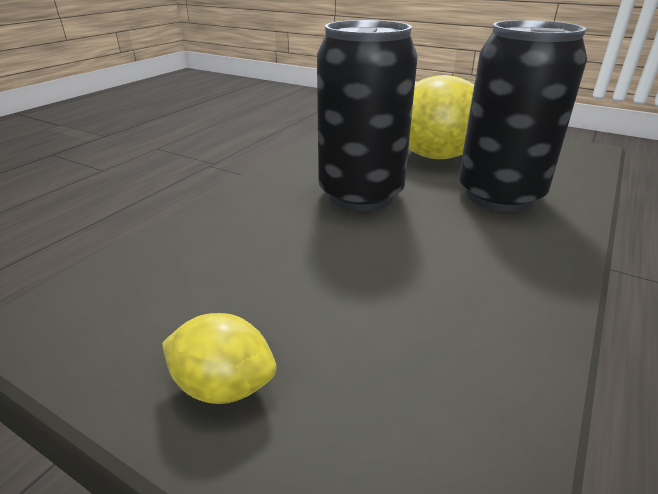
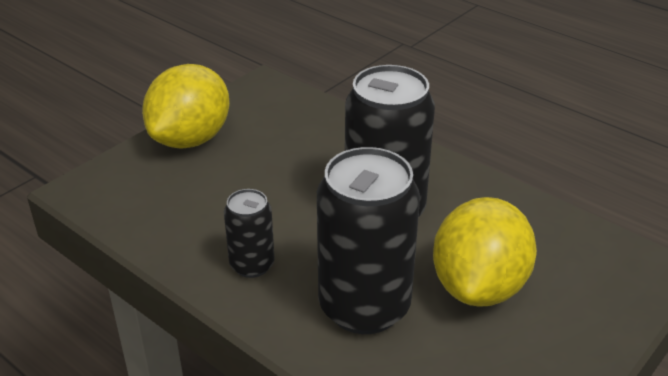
camera: 100 degrees right, 5 degrees up
(224, 386) = (191, 139): yellow lemon -> yellow lemon, size x1.94
(499, 261) = (252, 265): none -> black can

